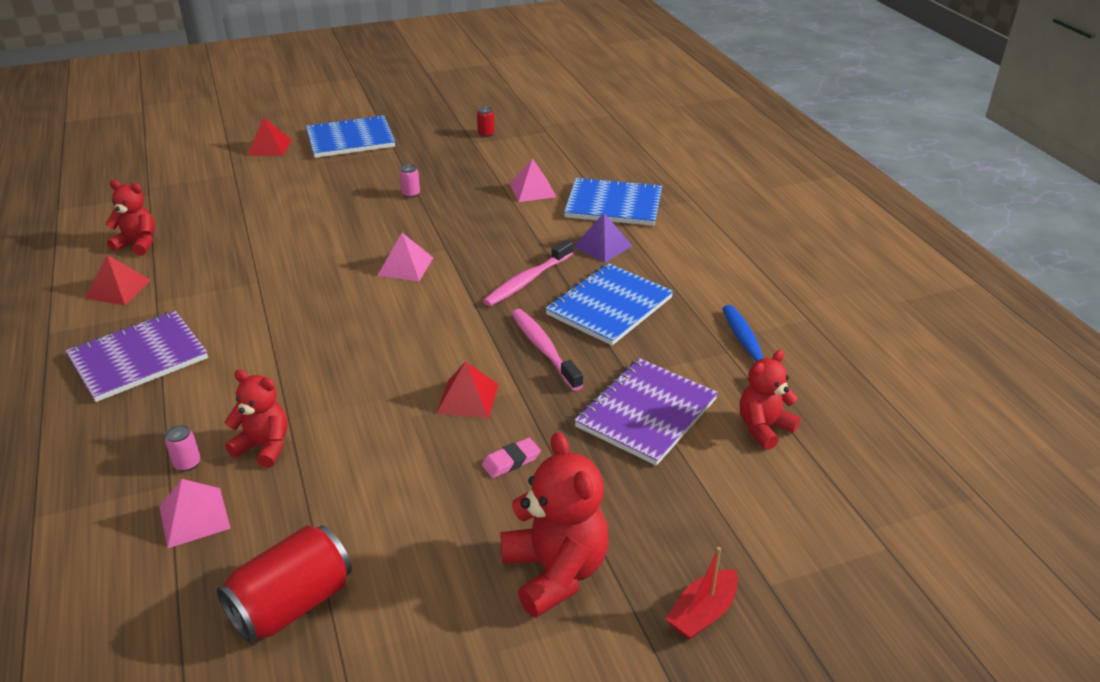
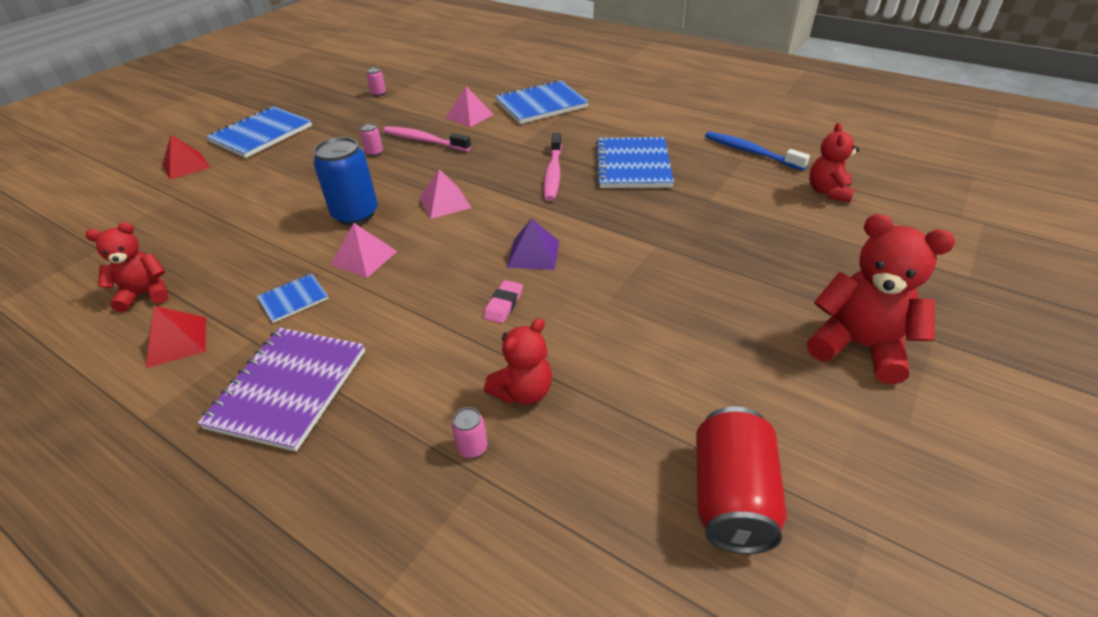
camera: 35 degrees left, 5 degrees up
(194, 517) = (545, 487): pink pyramid -> pink pyramid (364, 258)
(213, 295) = (293, 299): none -> blue notebook
(264, 447) = (523, 391): red teddy bear -> red teddy bear turned 150 degrees clockwise
(330, 245) = (355, 214): none -> blue can
(467, 398) = (629, 268): red pyramid -> none
(486, 134) = (378, 93): red can -> pink can
(511, 461) = (721, 292): pink eraser -> pink eraser (503, 304)
(544, 349) = (631, 210): pink toothbrush -> pink toothbrush (424, 140)
(602, 246) = (572, 131): purple pyramid -> purple pyramid (533, 254)
(646, 413) = (754, 217): purple notebook -> none
(702, 613) = (968, 316): red boat -> none

